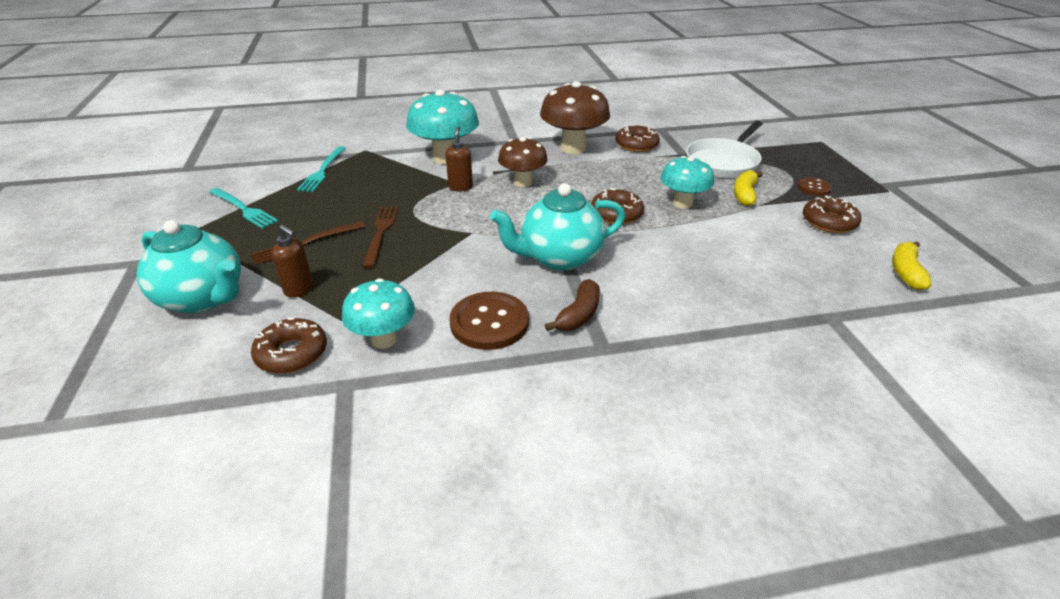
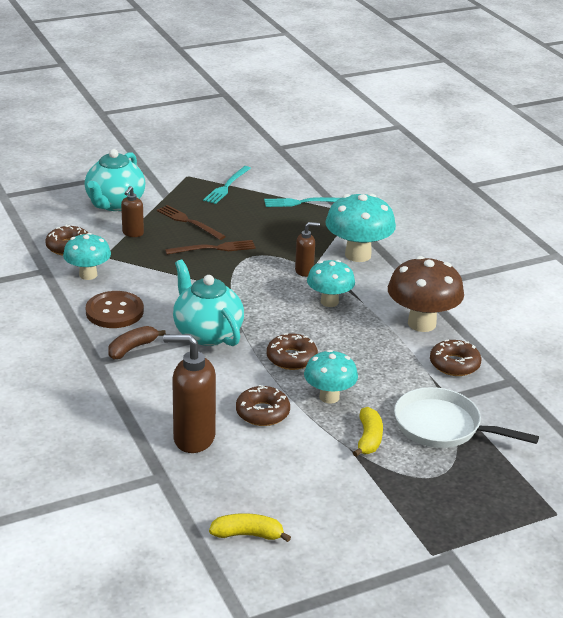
camera: 75 degrees right, 5 degrees down
(523, 182) = (329, 302): brown mushroom -> turquoise mushroom
(578, 315) = (132, 348): brown banana -> brown banana turned 120 degrees clockwise
(745, 194) = (368, 439): yellow banana -> yellow banana turned 90 degrees clockwise
(759, 288) = (193, 438): none -> brown soap dispenser
(814, 188) = (409, 492): brown button -> none
(829, 222) = (331, 494): brown donut -> brown donut (262, 412)

